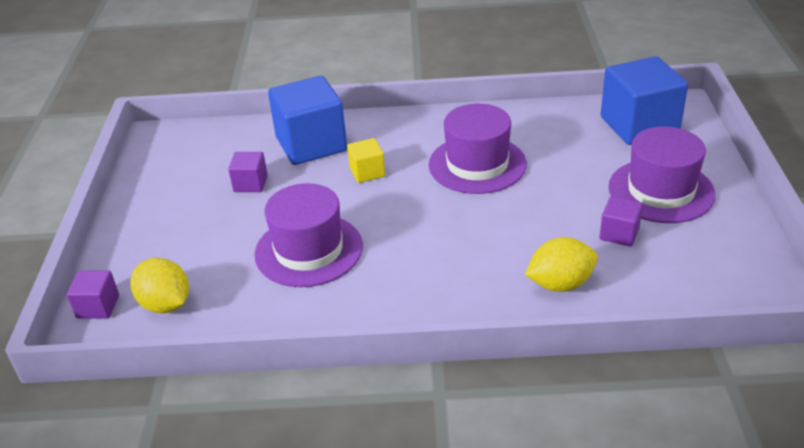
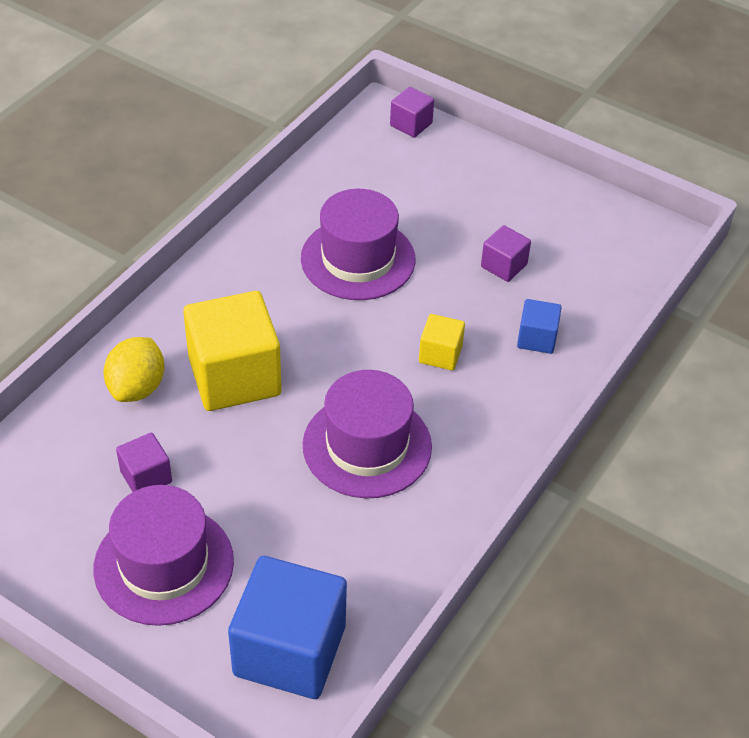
camera: 120 degrees right, 10 degrees up
(165, 304) = (375, 157): yellow lemon -> none
(311, 144) = (537, 338): blue cube -> blue cube, size x0.48
(491, 245) = (234, 376): none -> yellow cube

